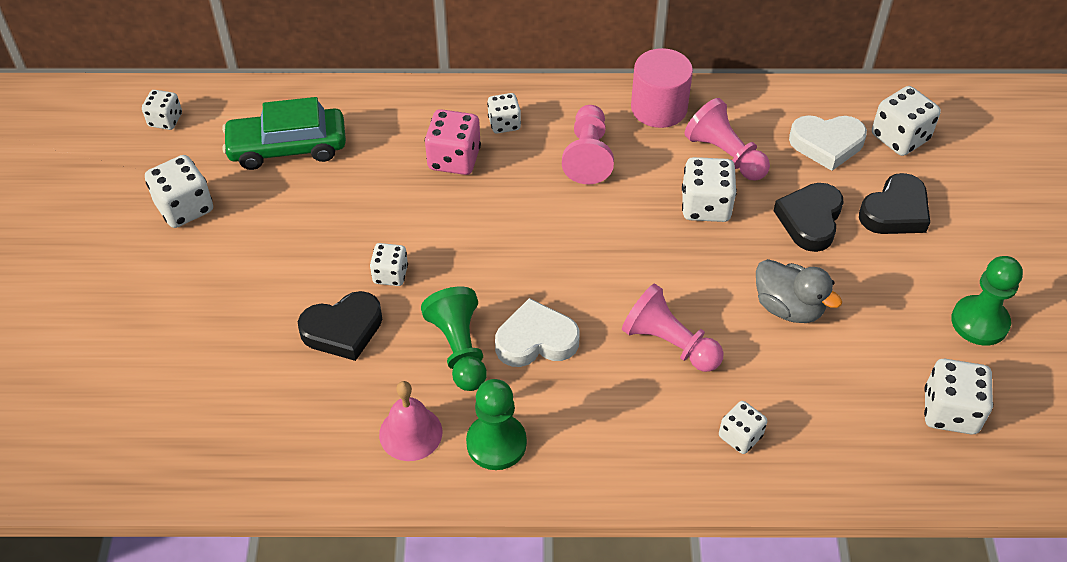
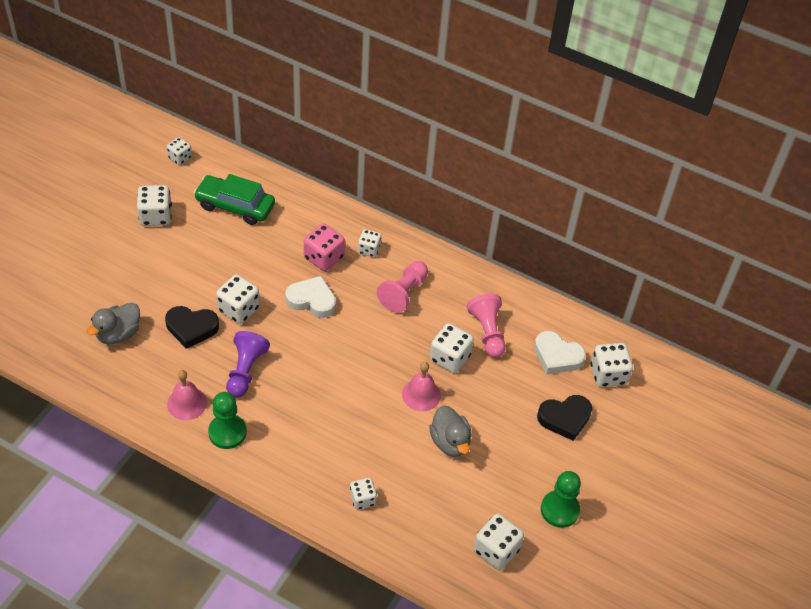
camera: 25 degrees right, 0 degrees up
(243, 388) = (118, 334): none -> grey duck
(390, 274) = (239, 309): white dice -> white dice, size x1.58
(459, 349) = (245, 371): green pawn -> purple pawn
(536, 340) = (291, 387): white heart -> white heart (312, 300)
(659, 108) = (470, 283): pink cylinder -> none
(669, 343) = (364, 427): pink pawn -> none
(707, 267) = (421, 394): none -> pink bell
(810, 220) = (507, 397): black heart -> none

